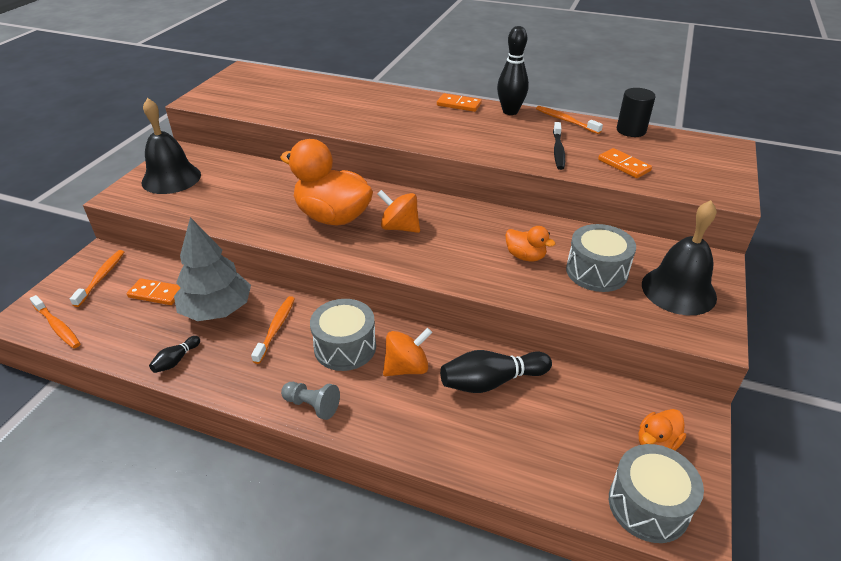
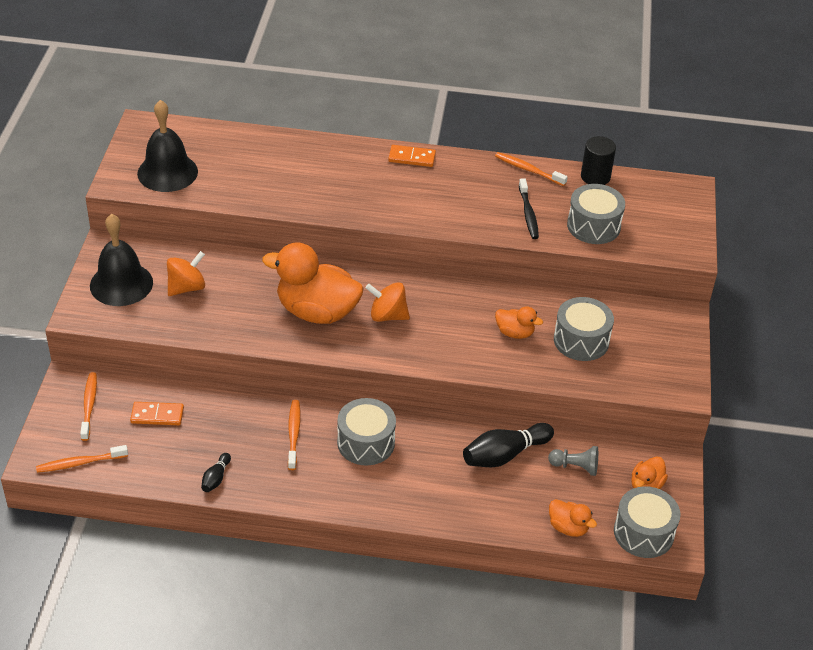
camera: 15 degrees left, 5 degrees up
(57, 326) = (80, 463): orange toothbrush -> orange toothbrush turned 135 degrees clockwise
(217, 310) = (227, 424): grey tree -> none
(312, 405) = (358, 499): grey pawn -> grey pawn (575, 467)
(406, 368) = (428, 453): orange spinning top -> orange spinning top (186, 287)
(510, 112) = (468, 162): black bowling pin -> none
(550, 481) = (568, 527): none -> orange duck
(624, 165) = (593, 226): orange domino -> grey drum
(678, 290) = (653, 350): black bell -> black bell (167, 172)

